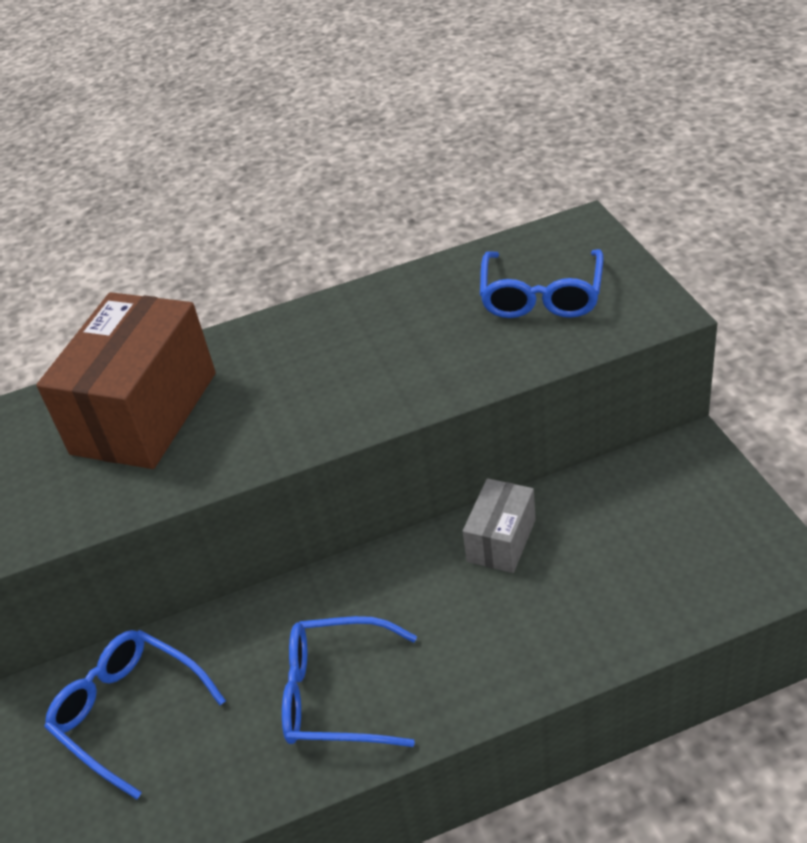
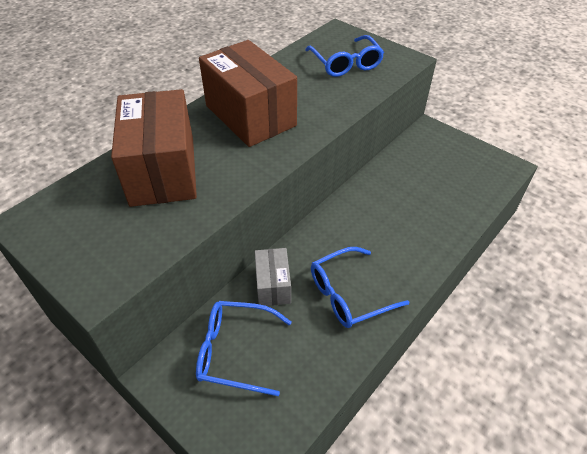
camera: 35 degrees left, 5 degrees up
(321, 356) = (250, 116): none -> brown box
(501, 540) = (374, 193): grey box -> grey box (273, 285)

